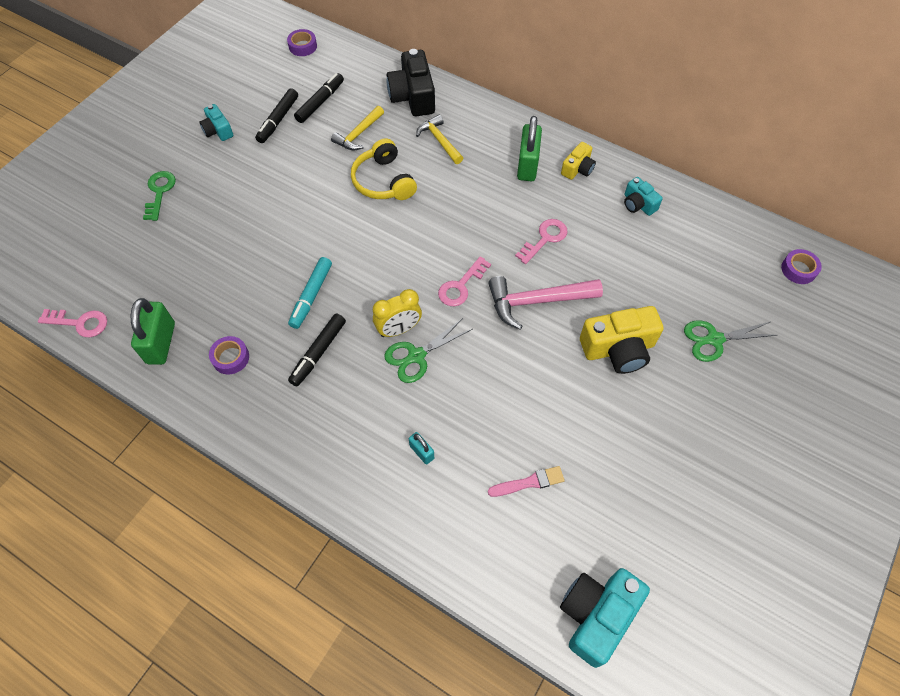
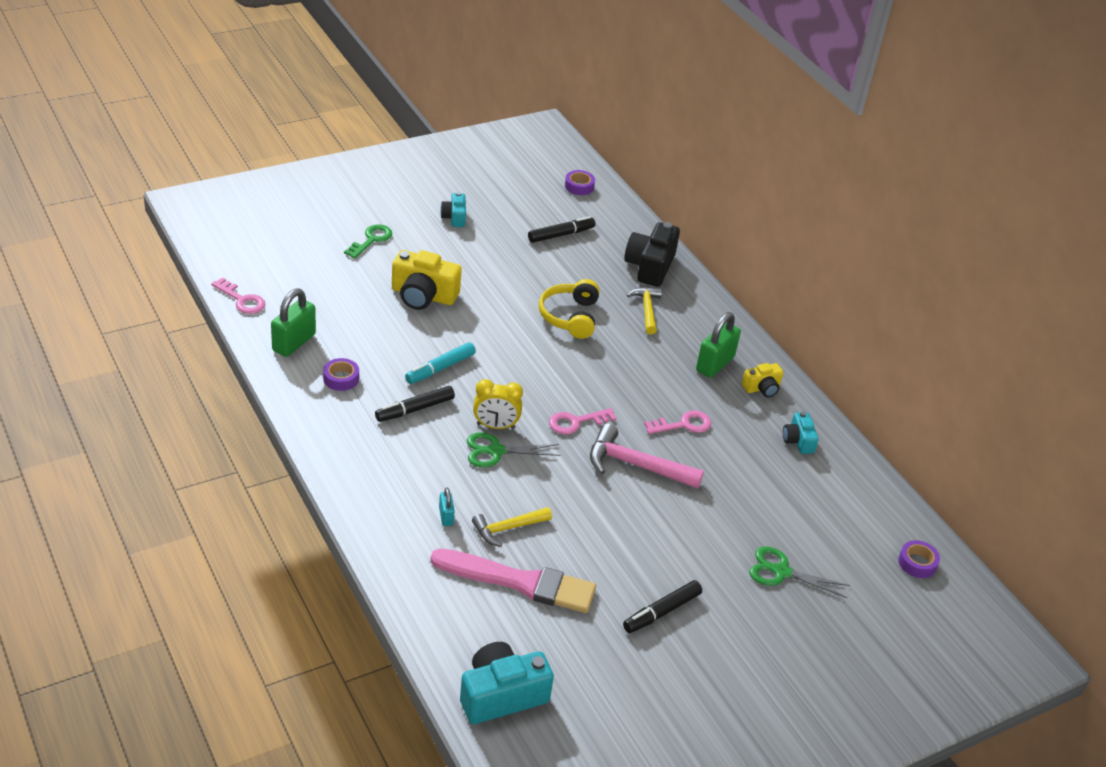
camera: 25 degrees right, 20 degrees down
(278, 120) = (512, 232): black marker -> black marker (661, 612)
(358, 134) = (576, 273): yellow hammer -> yellow hammer (507, 528)
(529, 482) = (520, 582): pink brush -> pink brush, size x2.15
(618, 349) = (682, 534): yellow camera -> yellow camera (423, 295)

